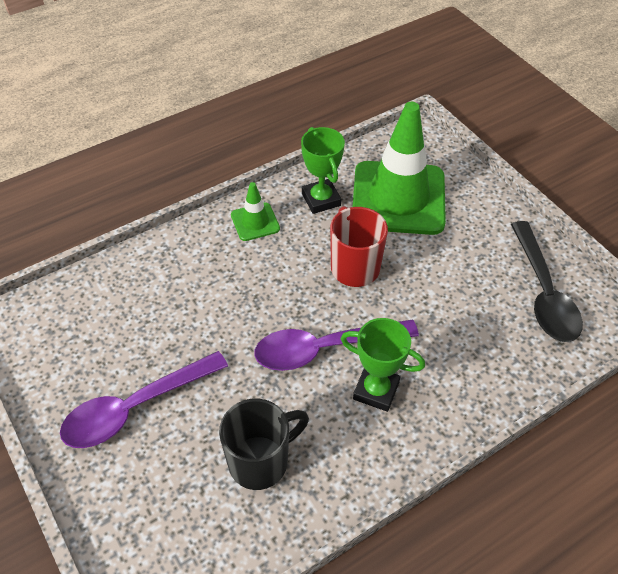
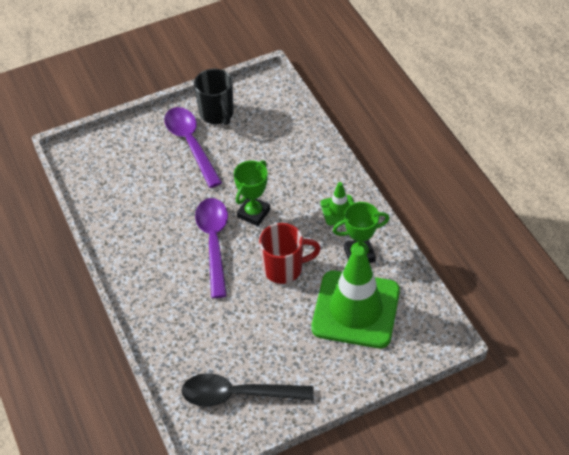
camera: 100 degrees right, 0 degrees up
(260, 461) = (139, 202): black mug -> black mug (217, 114)
(376, 390) = (174, 268): green trophy -> green trophy (253, 213)

